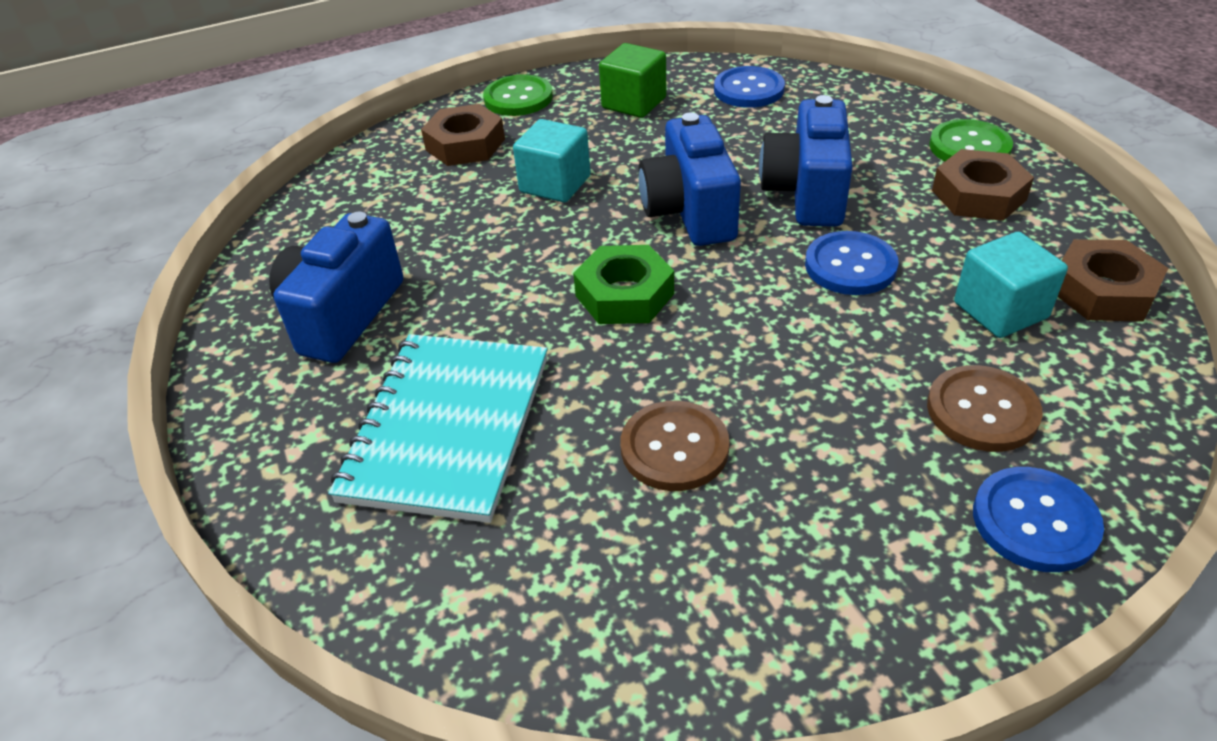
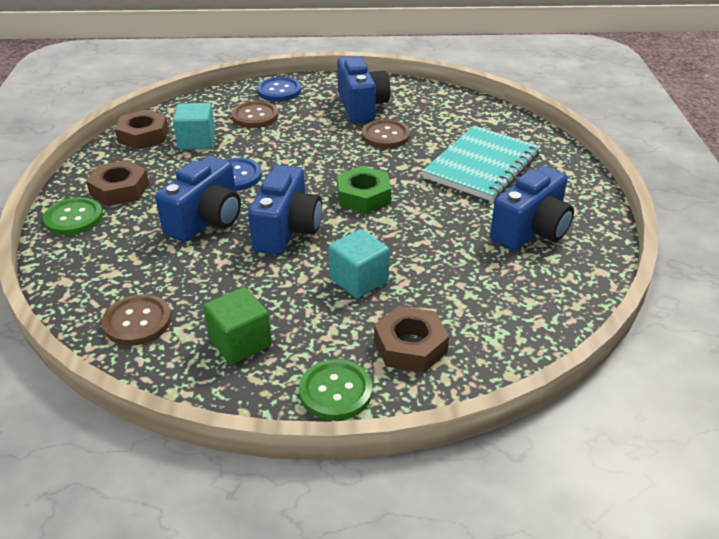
camera: 160 degrees left, 5 degrees down
(748, 90) = (137, 321): blue button -> brown button
(794, 533) = (361, 106): none -> blue camera

